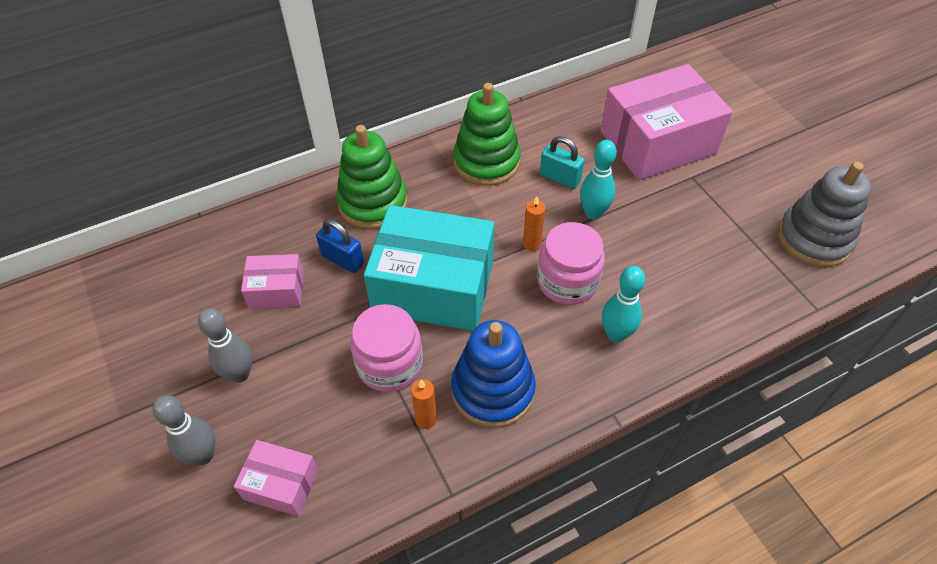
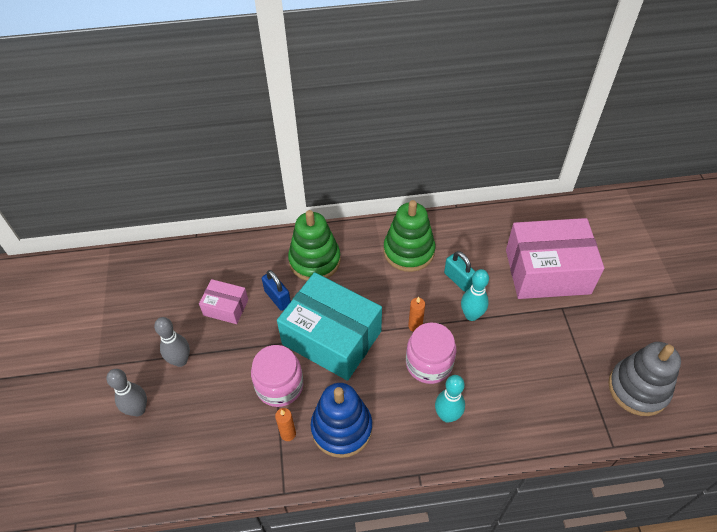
camera: 20 degrees right, 0 degrees up
(281, 484) = (178, 446): pink box -> none

